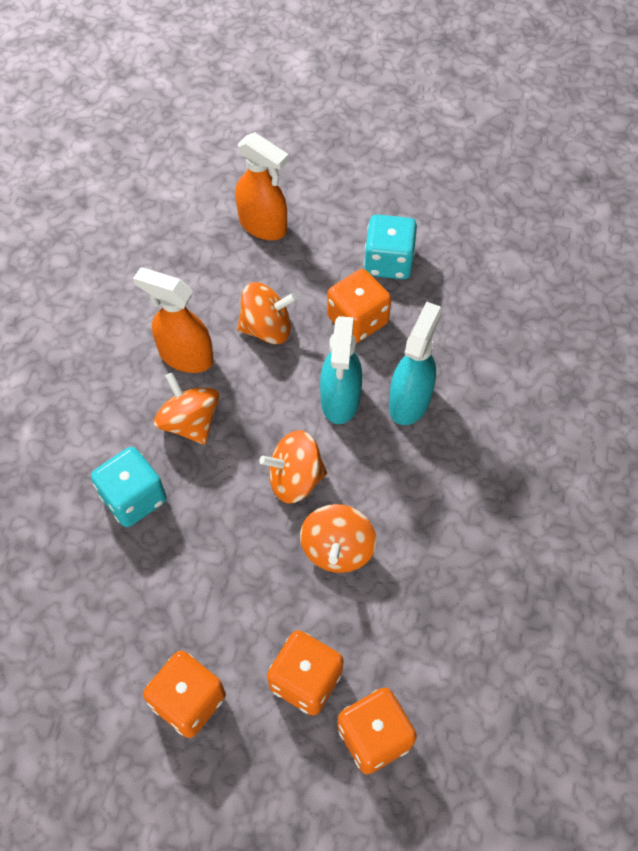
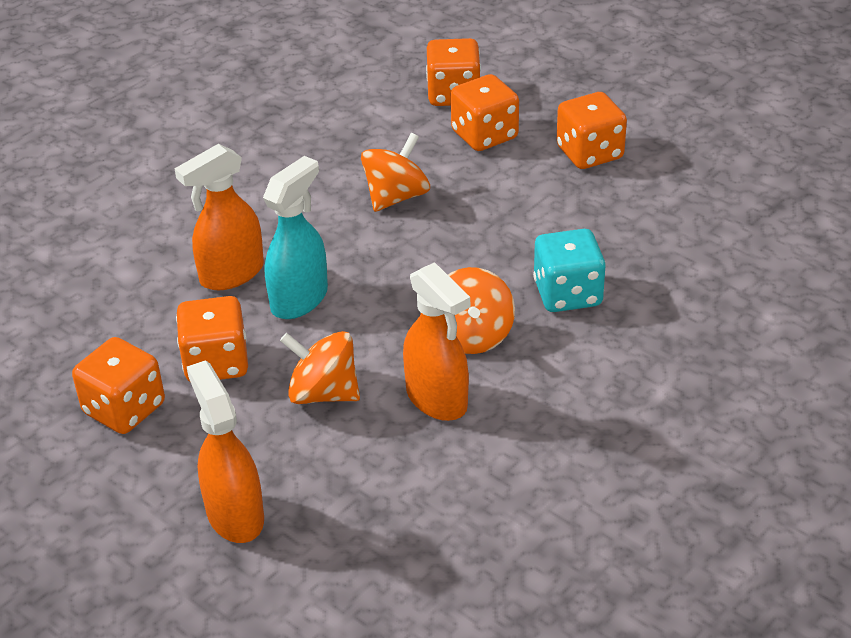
camera: 150 degrees left, 20 degrees down
(295, 479) = (396, 255): orange spinning top -> none
(388, 262) = (124, 409): turquoise dice -> orange dice
(410, 401) = (231, 274): turquoise spray bottle -> orange spray bottle

